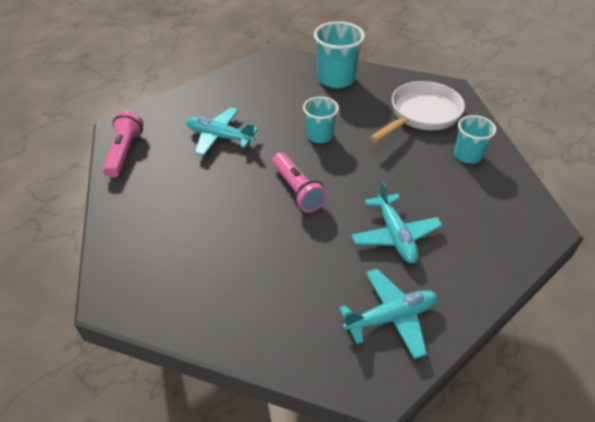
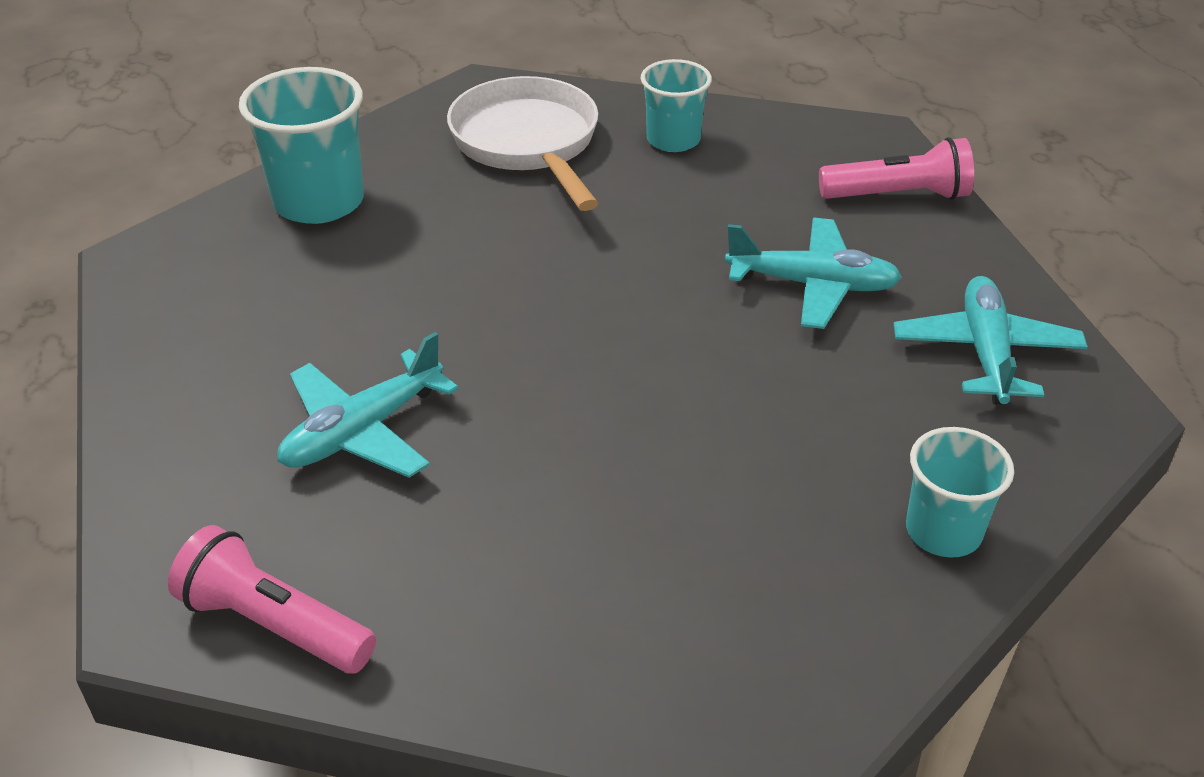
camera: 65 degrees left, 5 degrees down
(297, 190) = (624, 364): pink flashlight -> pink flashlight (898, 196)
(319, 135) = (484, 283): turquoise cup -> turquoise cup (943, 531)

